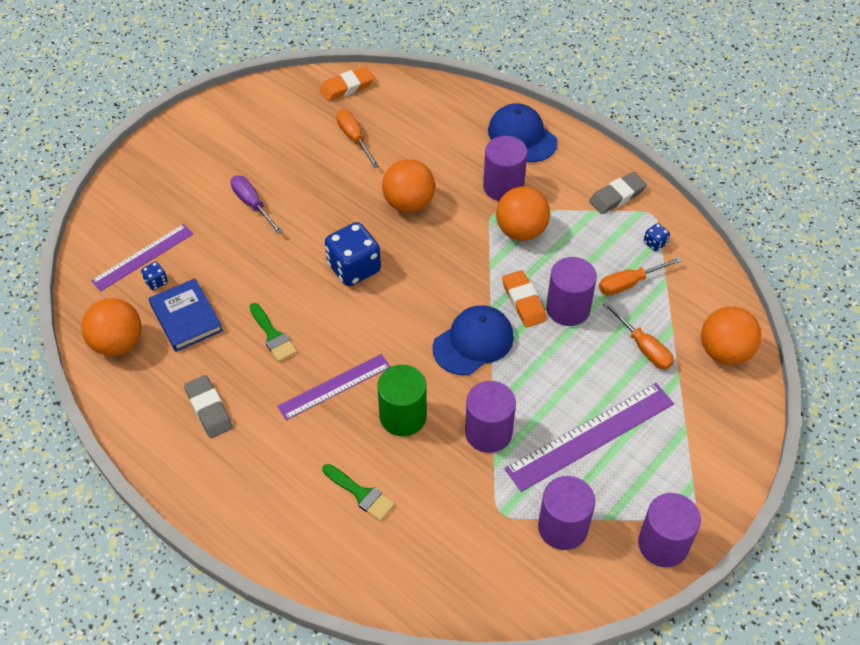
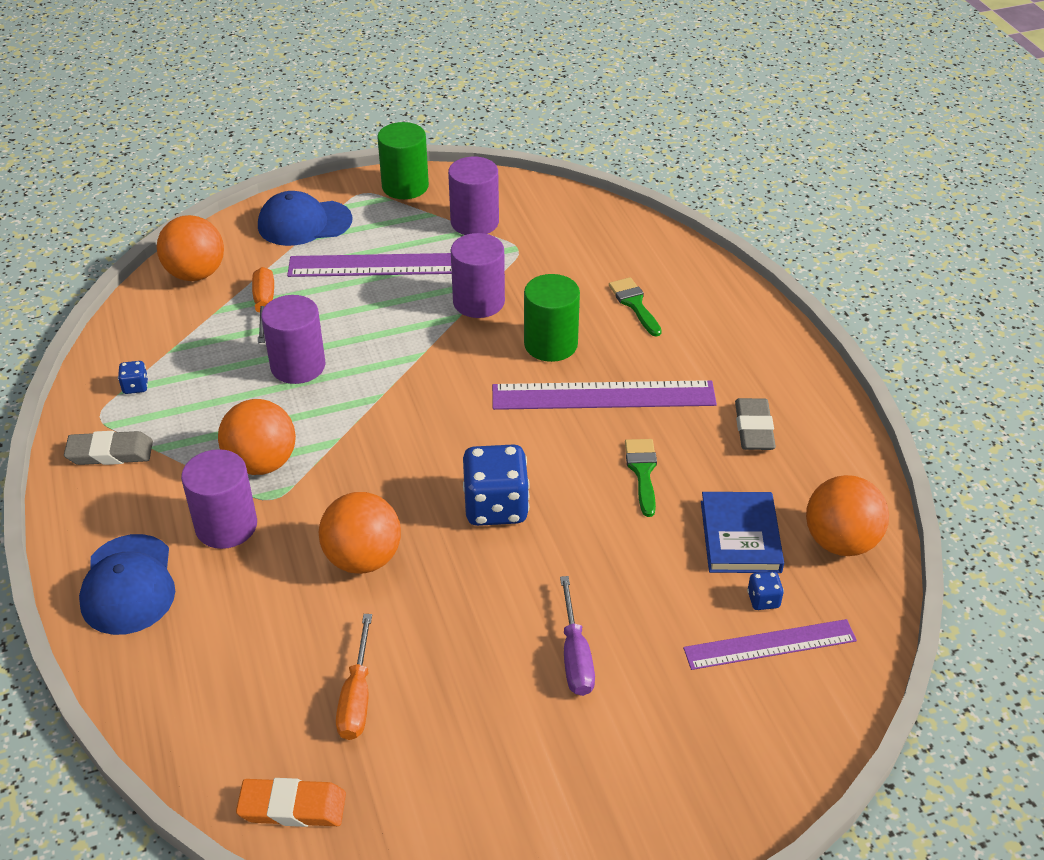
camera: 150 degrees left, 10 degrees down
(334, 386) = (603, 396): purple ruler -> purple ruler, size x1.54
(473, 342) = (425, 376): blue cap -> blue cap (304, 223)
(523, 301) = (336, 391): orange eraser -> none
(629, 283) = (209, 362): orange screwdriver -> none
(663, 544) = (405, 186): purple cylinder -> green cylinder

